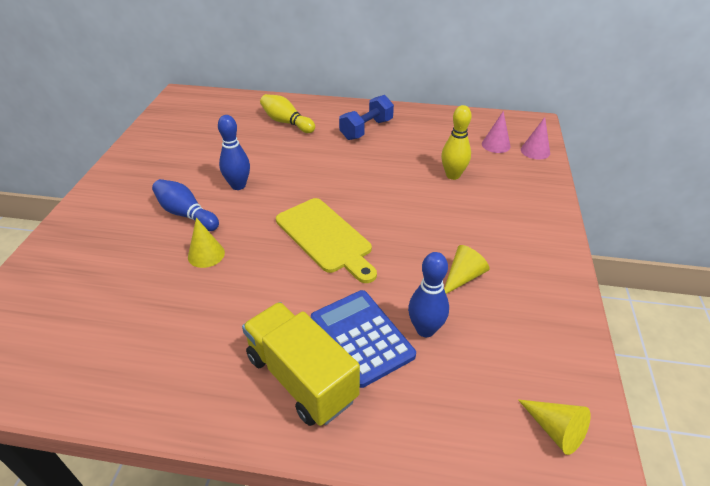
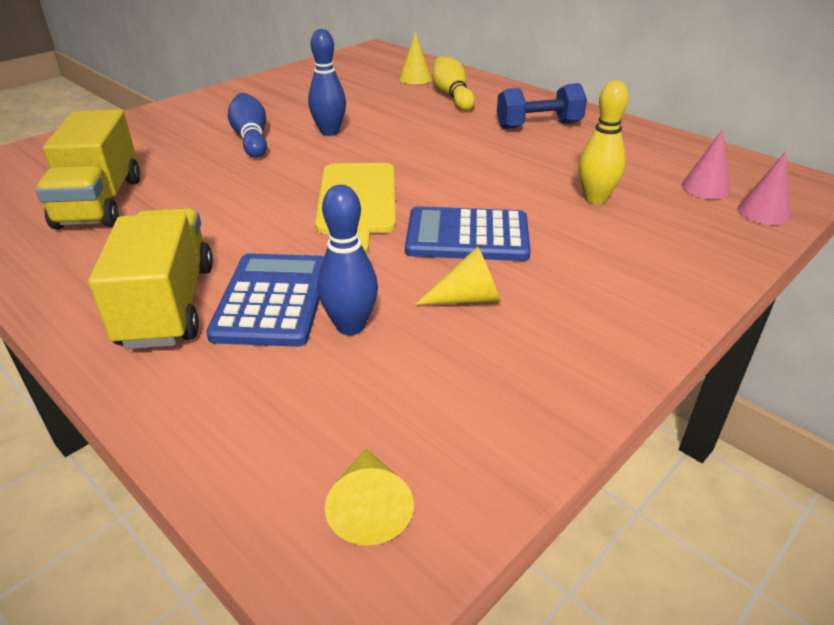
camera: 35 degrees right, 5 degrees down
(137, 324) = (100, 202): none -> yellow truck
(206, 254) = (225, 174): yellow cone -> yellow cone (415, 78)
(416, 233) = (467, 236): none -> blue calculator

